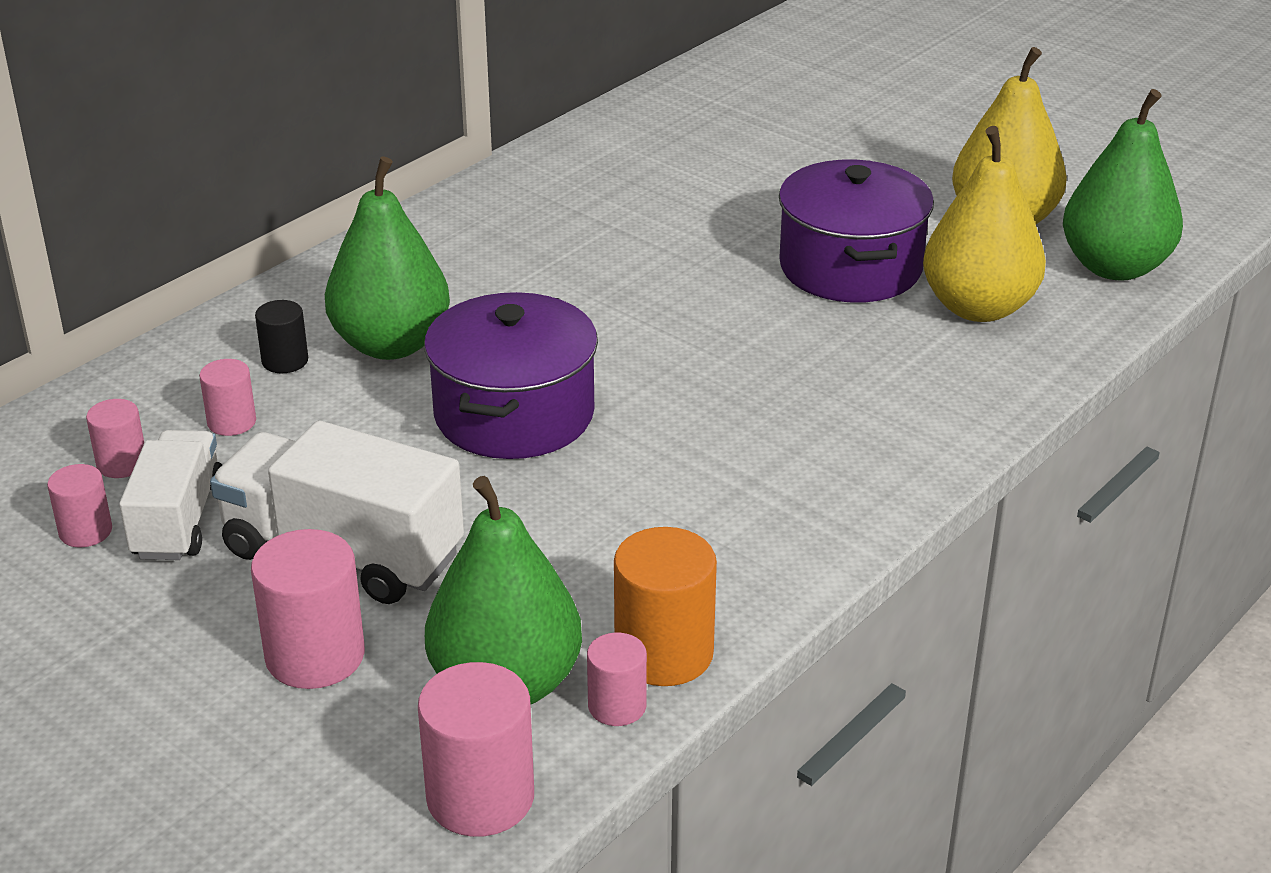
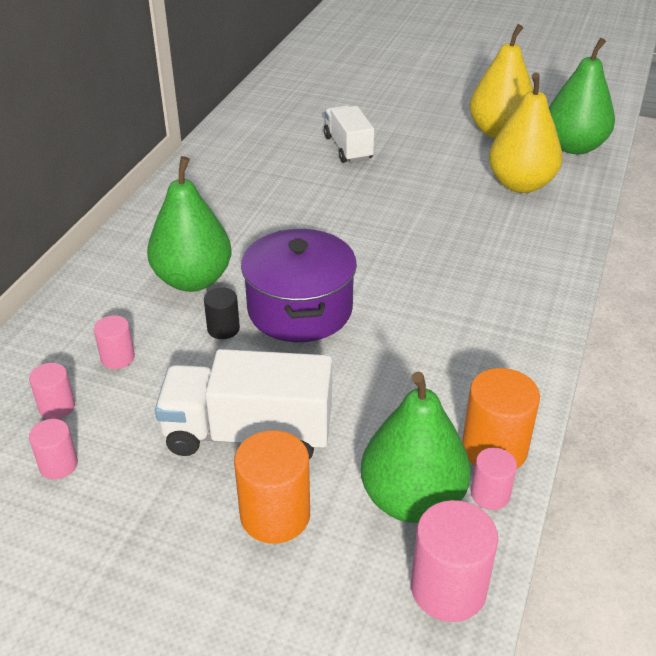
camera: 20 degrees left, 5 degrees up
(178, 520) = (121, 439): white truck -> white truck (348, 148)
(285, 361) = (129, 306): black cylinder -> black cylinder (223, 329)
(315, 656) = (275, 515): pink cylinder -> orange cylinder
(850, 267) = (436, 174): purple pot -> none

